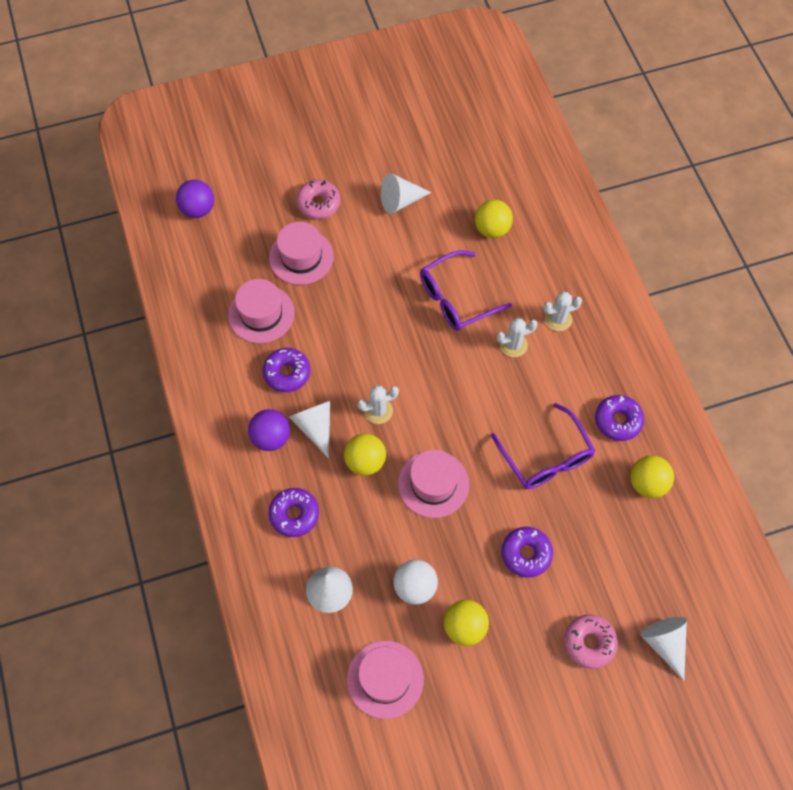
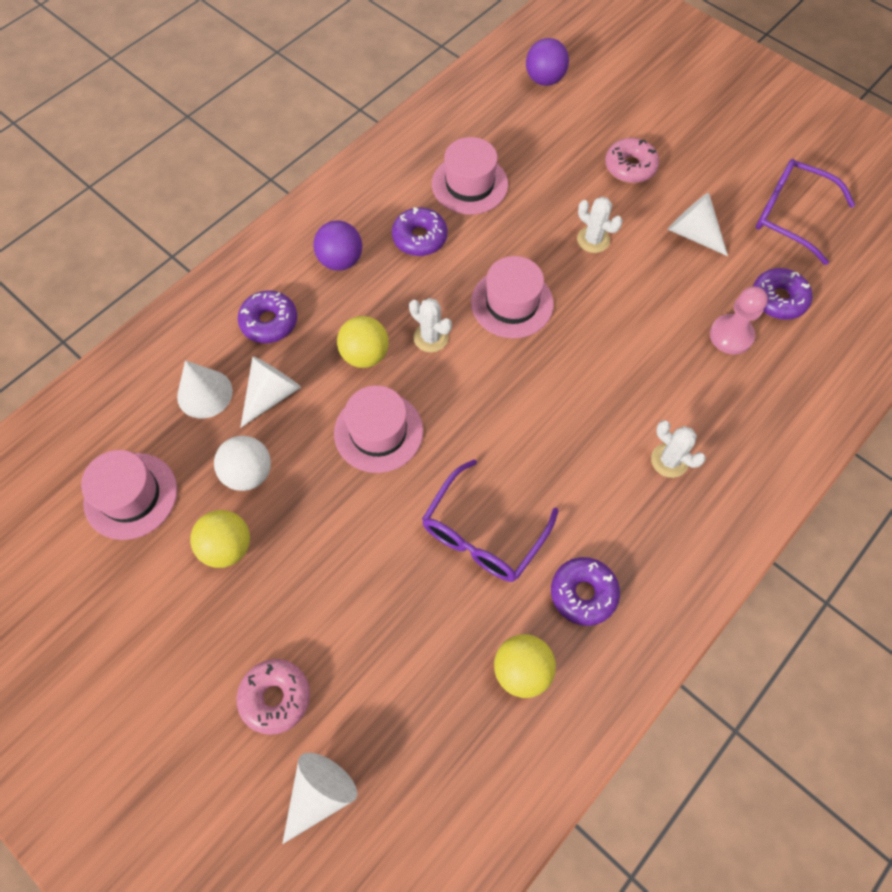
camera: 60 degrees right, 0 degrees up
(301, 257) = (557, 184): pink hat -> pink hat (512, 303)
(315, 427) = (376, 291): white cone -> white cone (271, 395)
(457, 298) = (617, 344): purple glasses -> purple glasses (791, 216)
(492, 229) = (731, 335): yellow ball -> pink pawn
(513, 345) = (601, 429): white cactus -> white cactus (593, 240)
(526, 554) = (349, 570): purple donut -> purple donut (778, 299)

